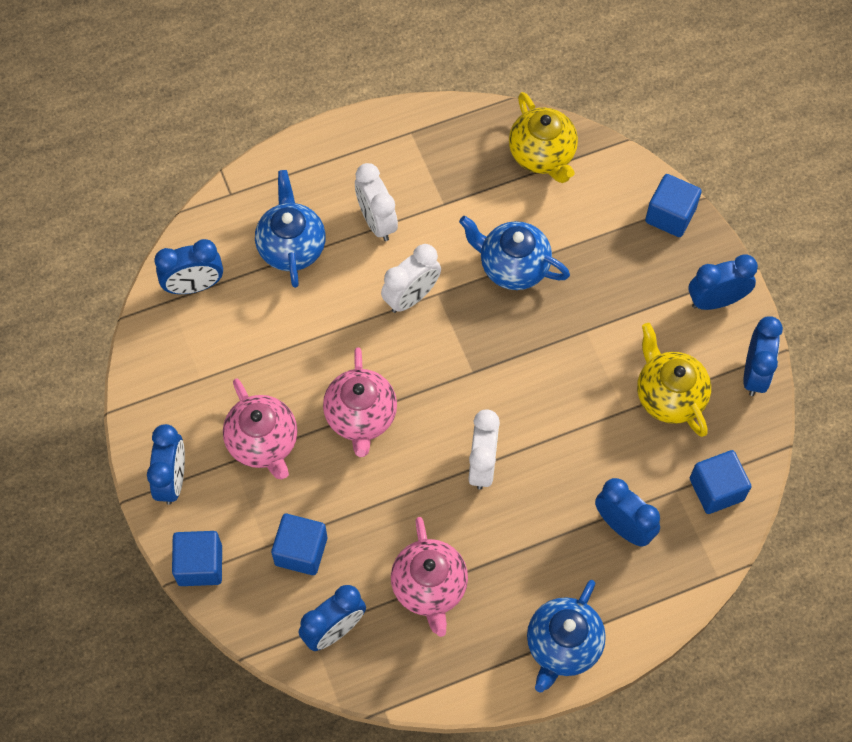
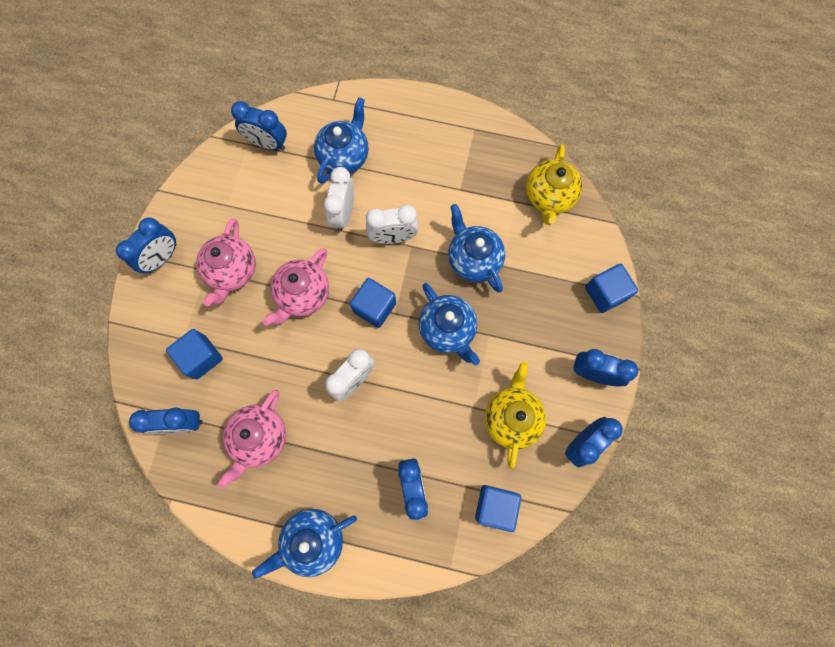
camera: 35 degrees right, 10 degrees up
(200, 565) = (136, 323): blue cube -> blue cube (374, 307)
(376, 221) = (409, 174): white clock -> white clock (343, 213)
(540, 353) = (447, 330): none -> blue teapot

